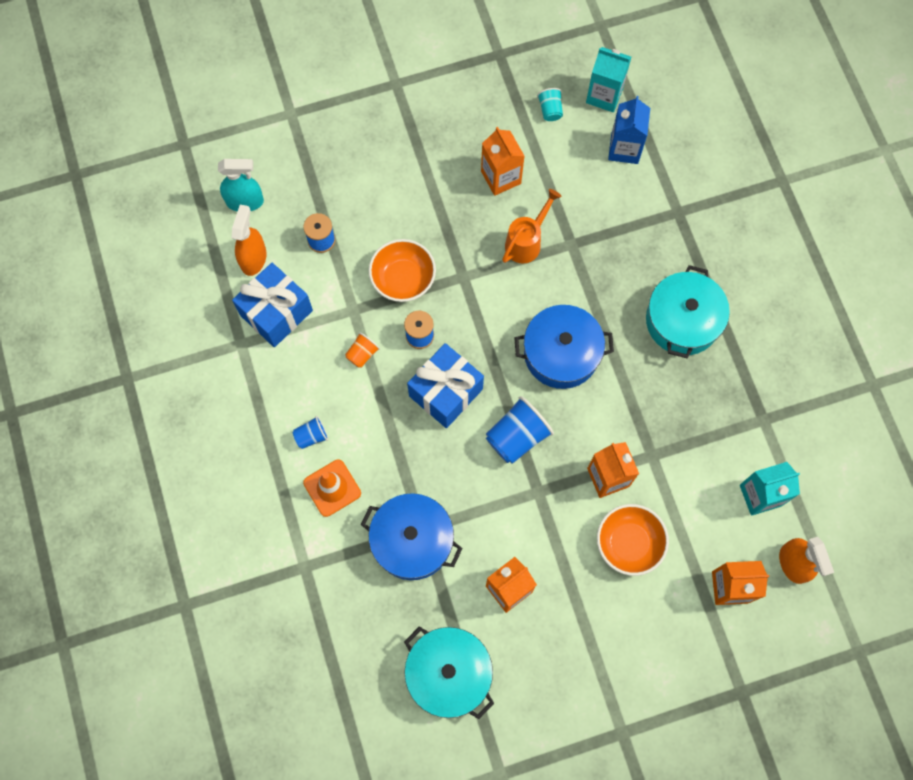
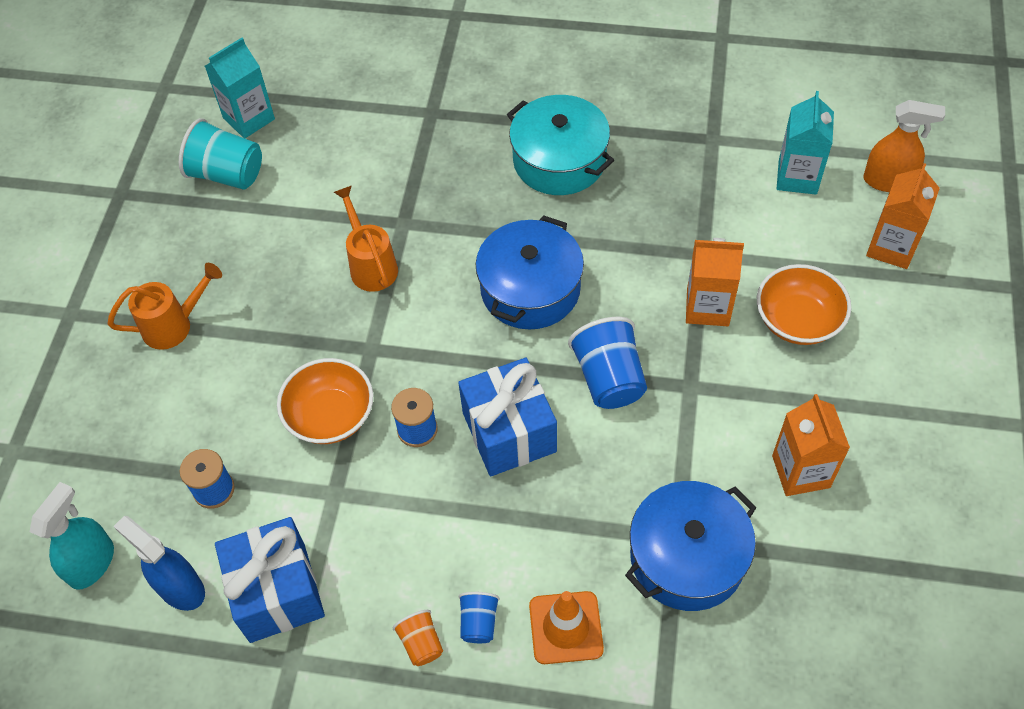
camera: 60 degrees left, 15 degrees down
(253, 258) = (180, 588): orange spray bottle -> blue spray bottle
(362, 354) = (401, 508): orange cup -> orange cup (421, 643)
(418, 149) = (174, 325): none -> orange watering can
(449, 673) = (886, 590): turquoise pot -> none
(501, 177) = (273, 256): orange carton -> none
(550, 110) = (227, 174): turquoise cup -> turquoise cup, size x1.86
(624, 149) = (325, 127): blue carton -> none

